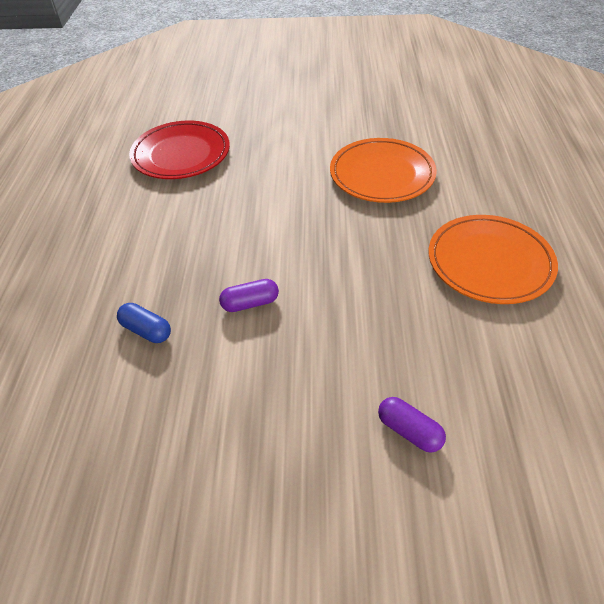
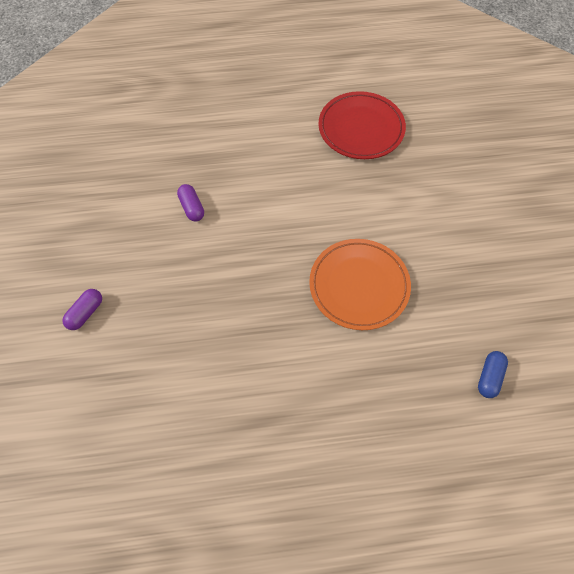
camera: 80 degrees right, 15 degrees up
(146, 330) = (165, 154): blue capsule -> blue capsule (489, 377)
(489, 262) = (246, 375): orange plate -> none

